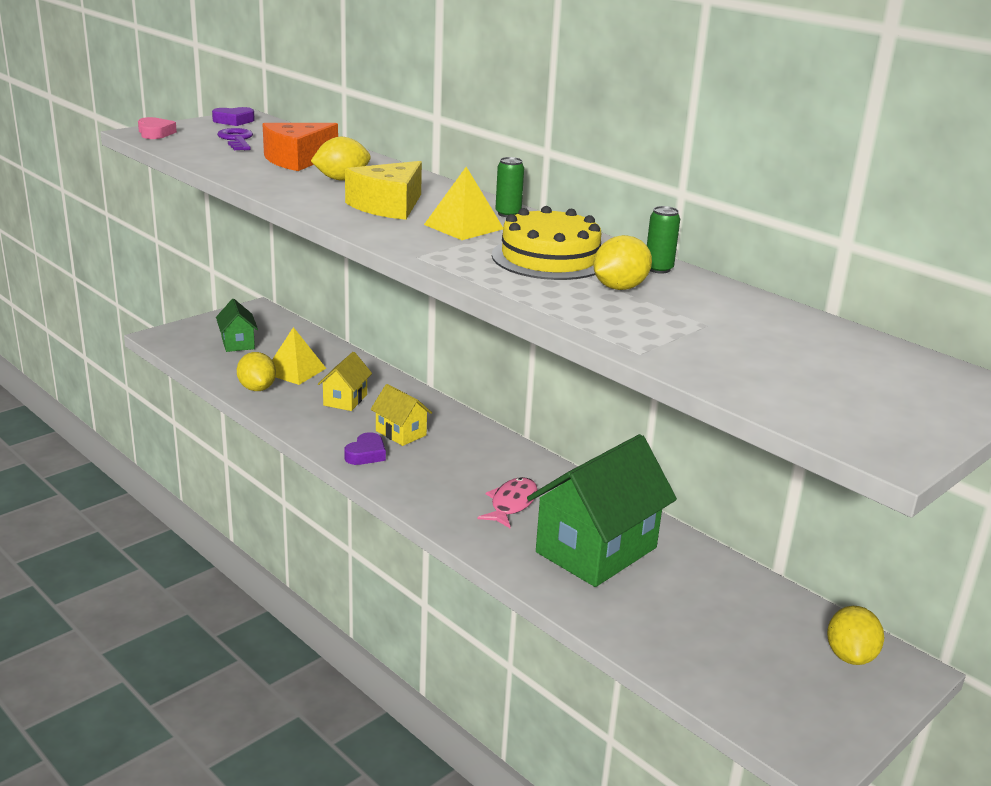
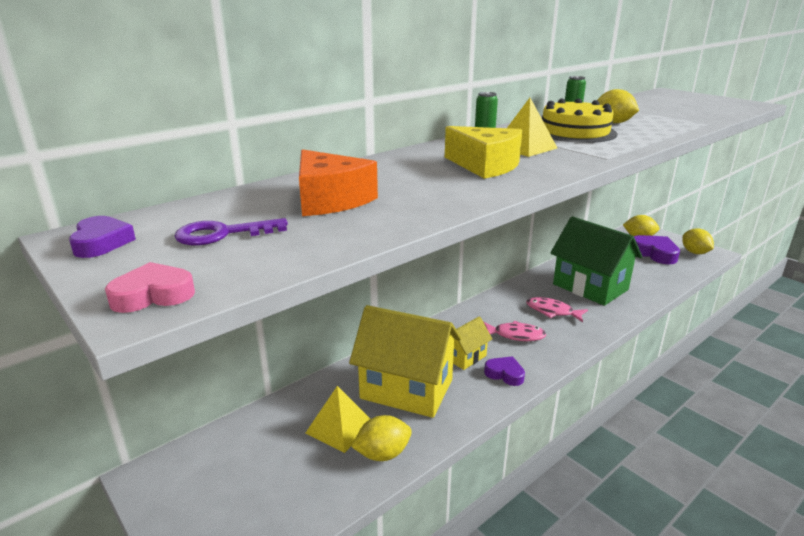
camera: 85 degrees left, 0 degrees up
(238, 343) = (254, 484): green house -> none
(341, 179) = (405, 181): yellow lemon -> yellow lemon (694, 252)
(345, 400) = (406, 389): yellow house -> yellow house, size x2.06
(447, 469) = (515, 335): none -> pink fish
(769, 657) = (654, 253): none -> purple heart

